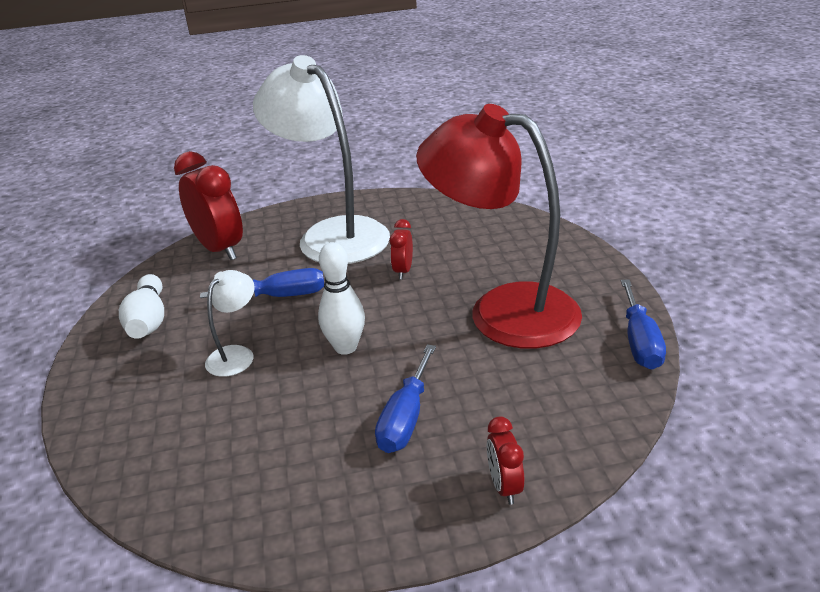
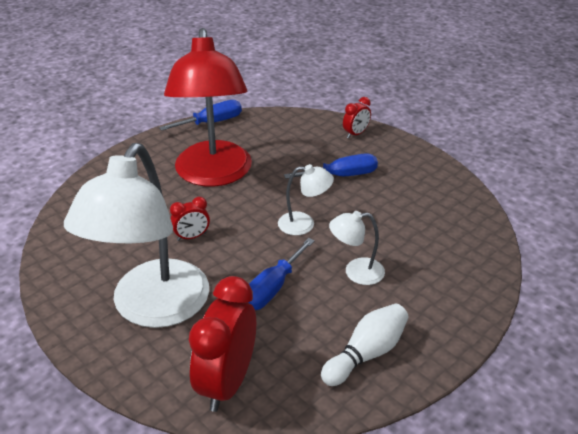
camera: 125 degrees left, 5 degrees up
(281, 296) = (272, 288): blue screwdriver -> blue screwdriver turned 105 degrees counterclockwise
(345, 347) = (304, 224): white bowling pin -> white lamp

